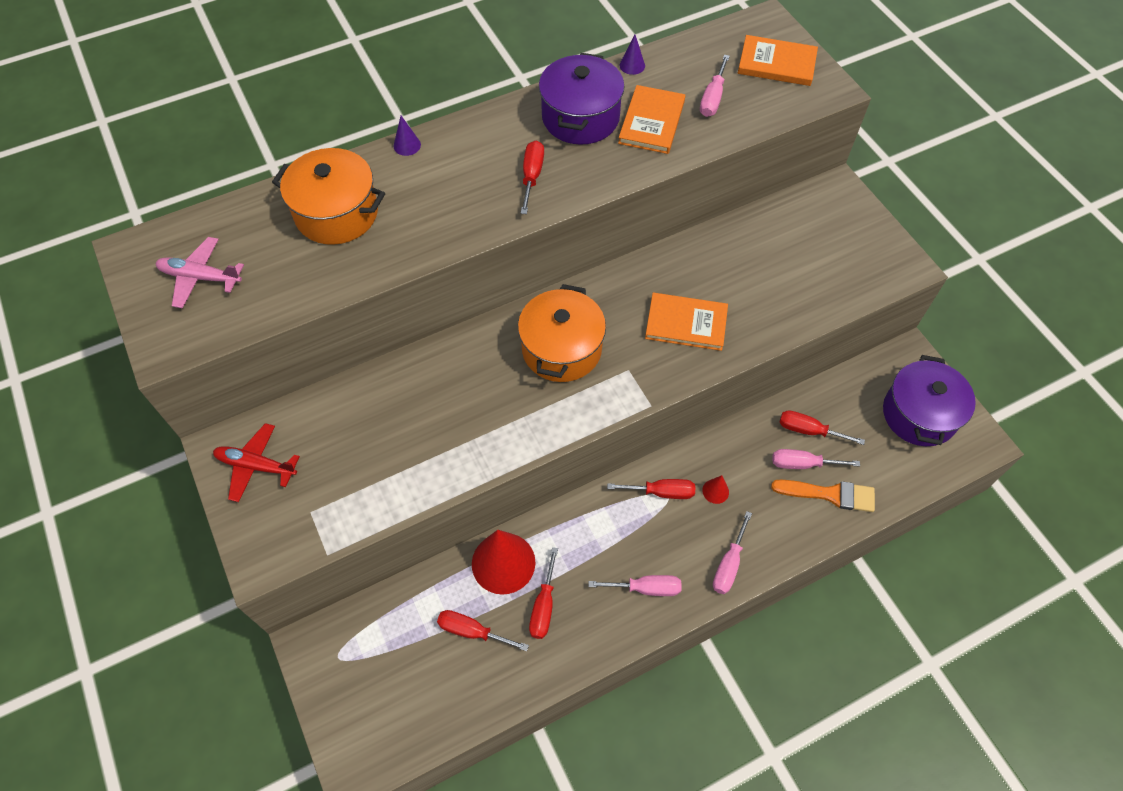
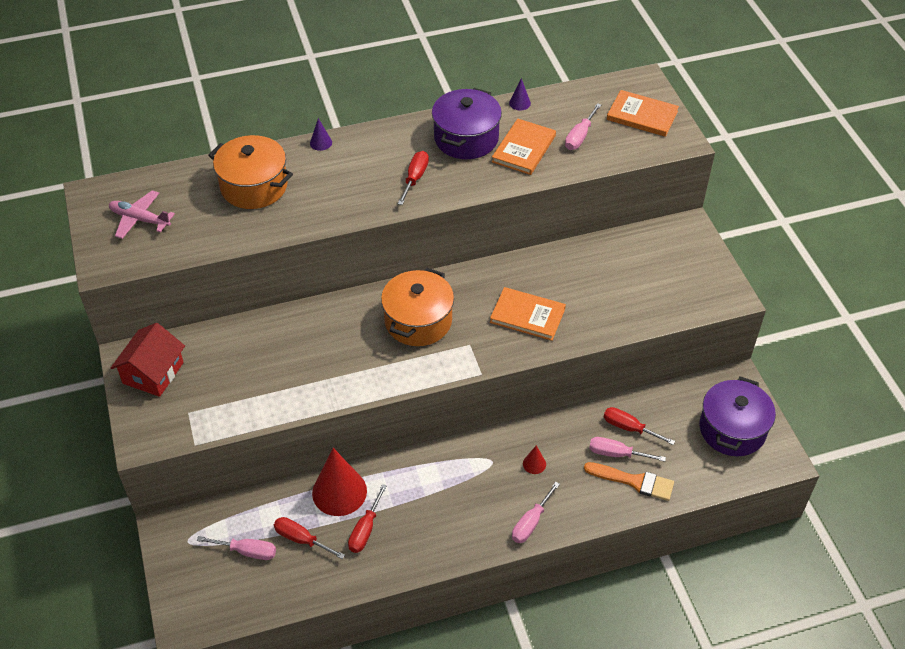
camera: 10 degrees right, 10 degrees down
(256, 466) = (153, 373): red plane -> red house
(646, 588) = (455, 530): pink screwdriver -> pink screwdriver (247, 551)
(661, 492) = (487, 458): red screwdriver -> none

